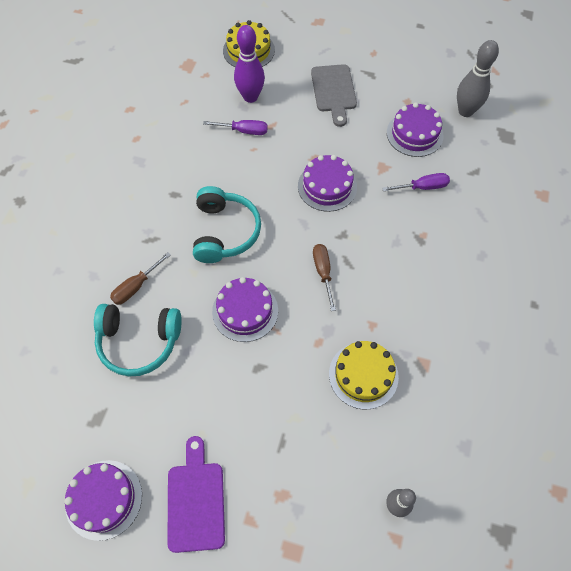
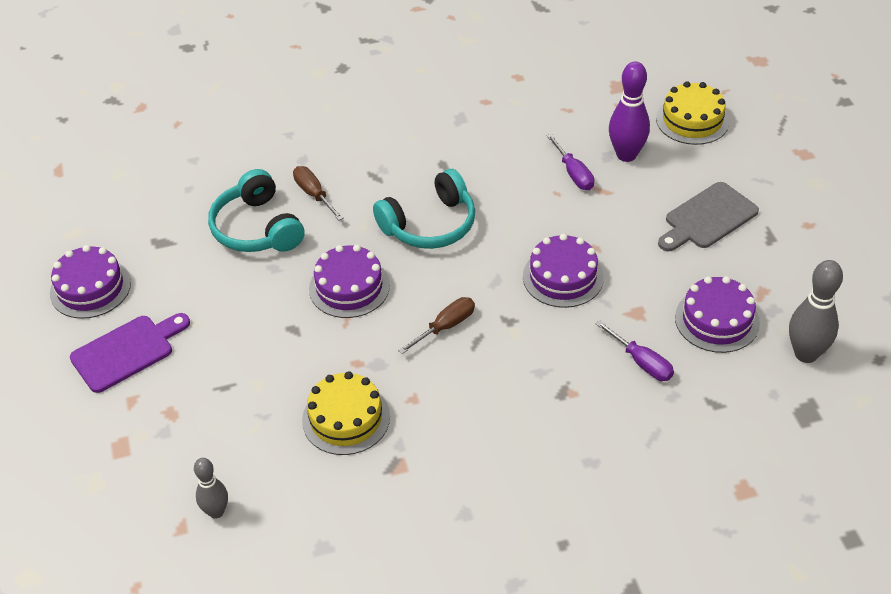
camera: 60 degrees right, 15 degrees down
(136, 286) = (314, 195): brown screwdriver -> brown screwdriver turned 45 degrees clockwise

